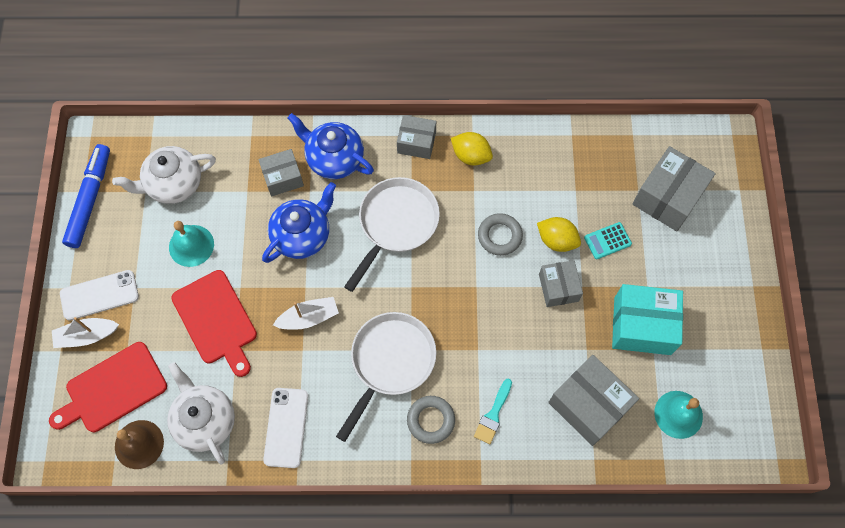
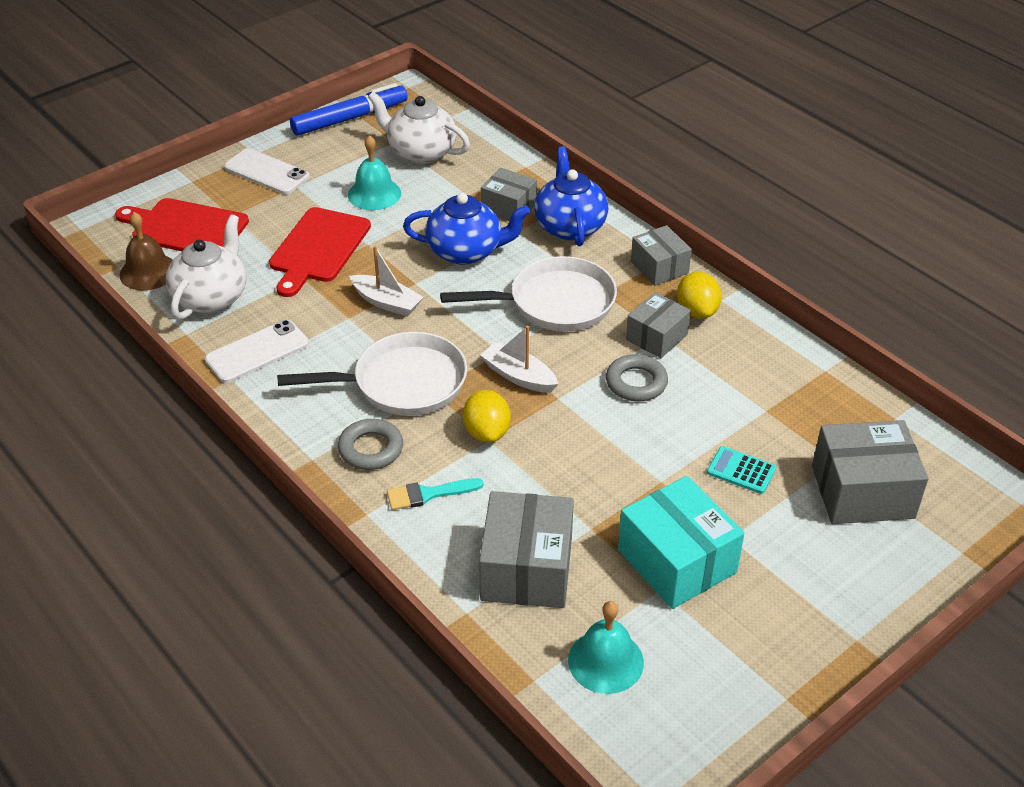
camera: 50 degrees right, 25 degrees down
(87, 336) = (221, 187): white boat -> white boat (519, 376)
(556, 240) = (688, 429): yellow lemon -> yellow lemon (487, 432)
(558, 288) = (635, 462): grey box -> grey box (656, 337)

